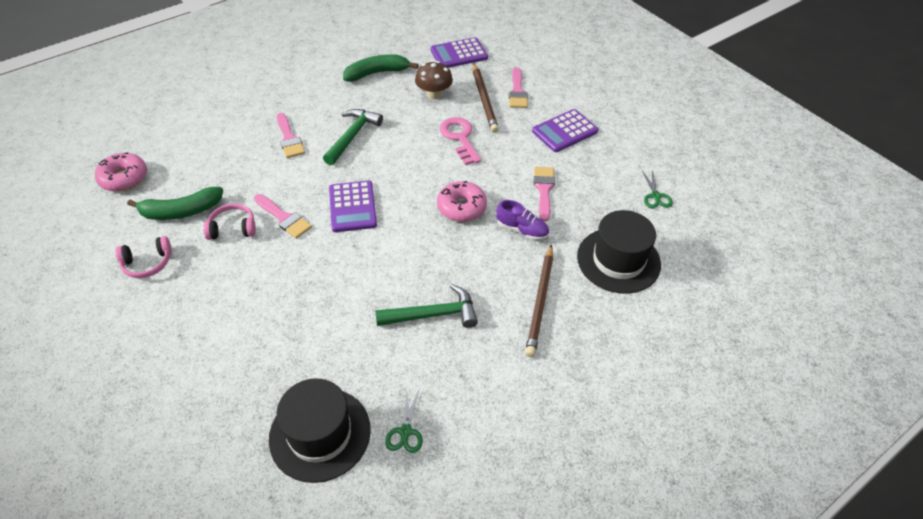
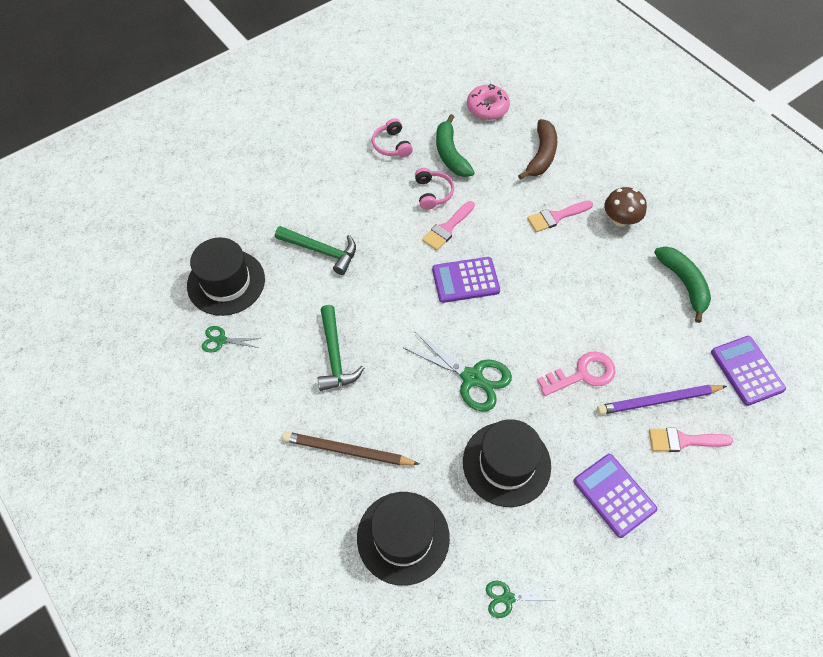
camera: 90 degrees right, 10 degrees up
(208, 142) = (541, 155): none -> brown banana
(352, 136) = (569, 270): green hammer -> green hammer (321, 251)
(434, 94) = (657, 345): brown mushroom -> brown mushroom (620, 219)
(461, 207) = (472, 378): pink donut -> green scissors
(484, 99) = (658, 400): brown pencil -> purple pencil
(522, 230) = (443, 437): purple shoe -> none
(544, 190) = (506, 463): pink brush -> black hat

